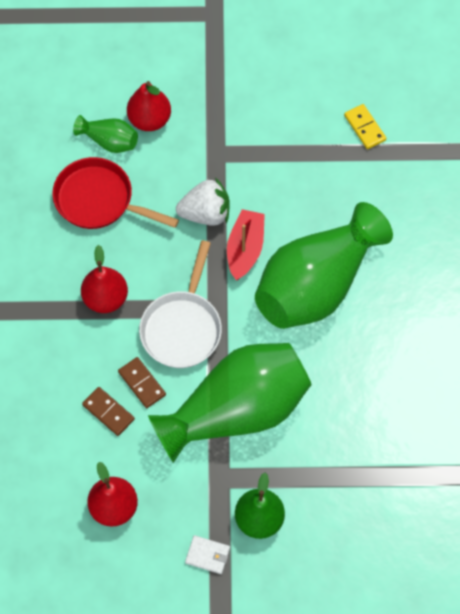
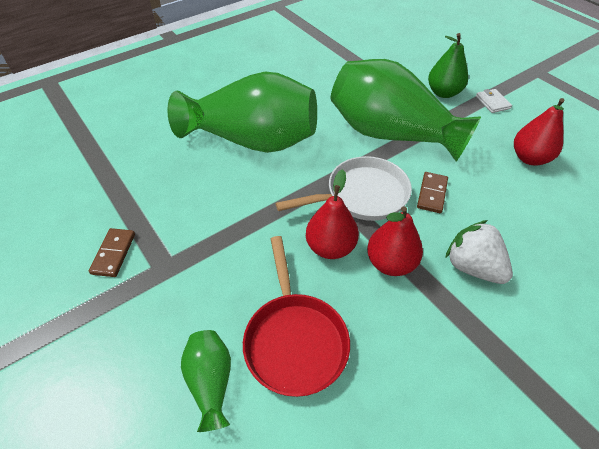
camera: 125 degrees left, 15 degrees down
(108, 412) = (476, 200): brown domino -> brown domino (113, 253)
(149, 120) = (155, 357): red pear -> red pear (330, 247)
(205, 213) = (241, 239): white strawberry -> white strawberry (472, 267)
(245, 249) = (255, 194): red boat -> none
(364, 128) = (74, 178): yellow domino -> none

